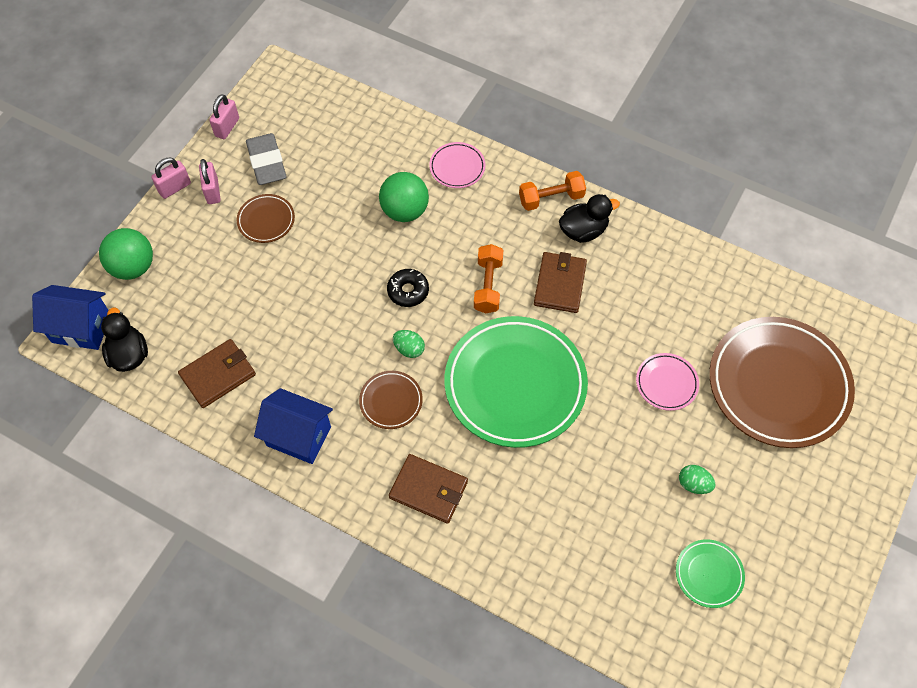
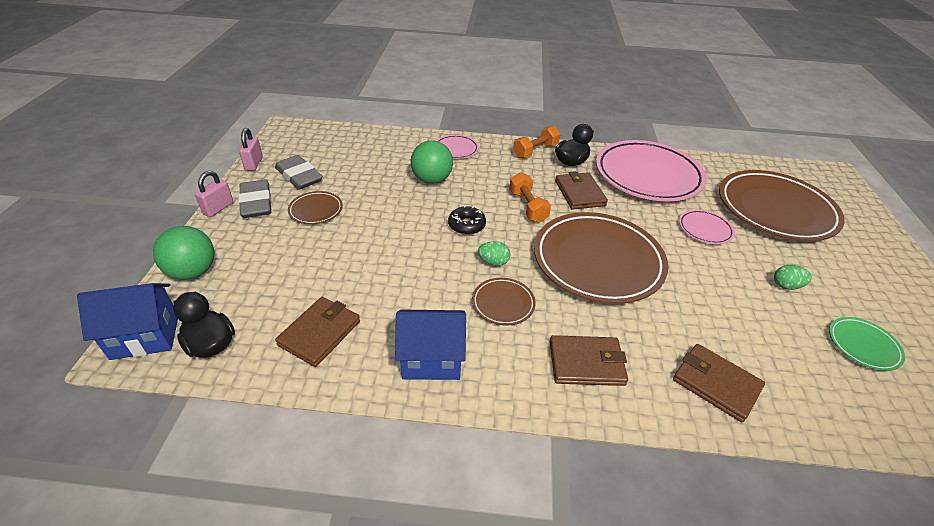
camera: 25 degrees left, 20 degrees down
(212, 191) = (256, 203): pink padlock -> grey eraser
(515, 384) = (597, 261): green plate -> brown plate
(530, 553) = (716, 384): none -> brown wallet
(662, 282) = (647, 175): none -> pink plate

